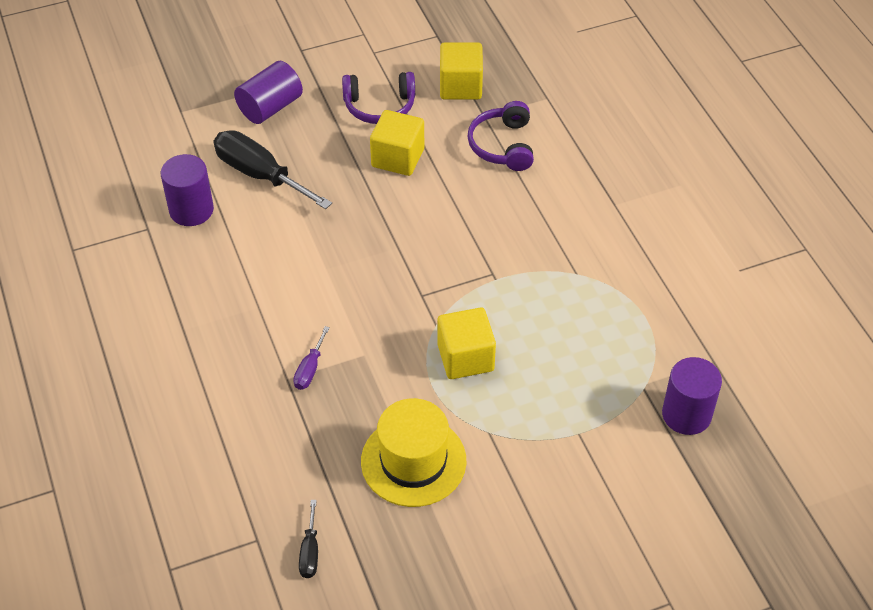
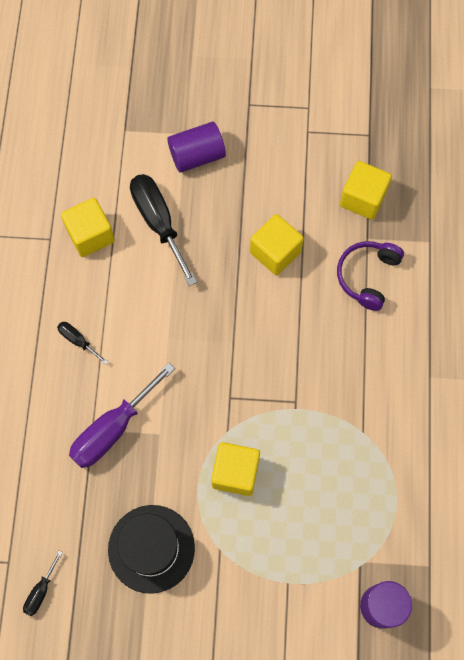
camera: 25 degrees right, 20 degrees up
(191, 210) = (90, 235): purple cylinder -> yellow cube
(227, 305) = (78, 341): none -> black screwdriver
(310, 369) = (113, 429): purple screwdriver -> purple screwdriver, size x2.09
(379, 106) = (285, 192): purple headphones -> none
(413, 461) = (151, 548): yellow hat -> black hat

